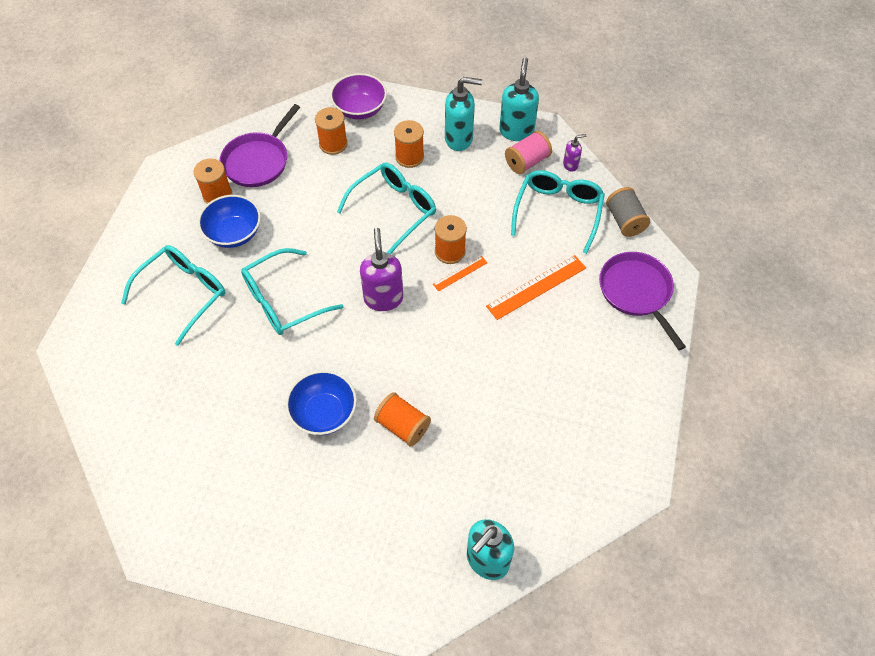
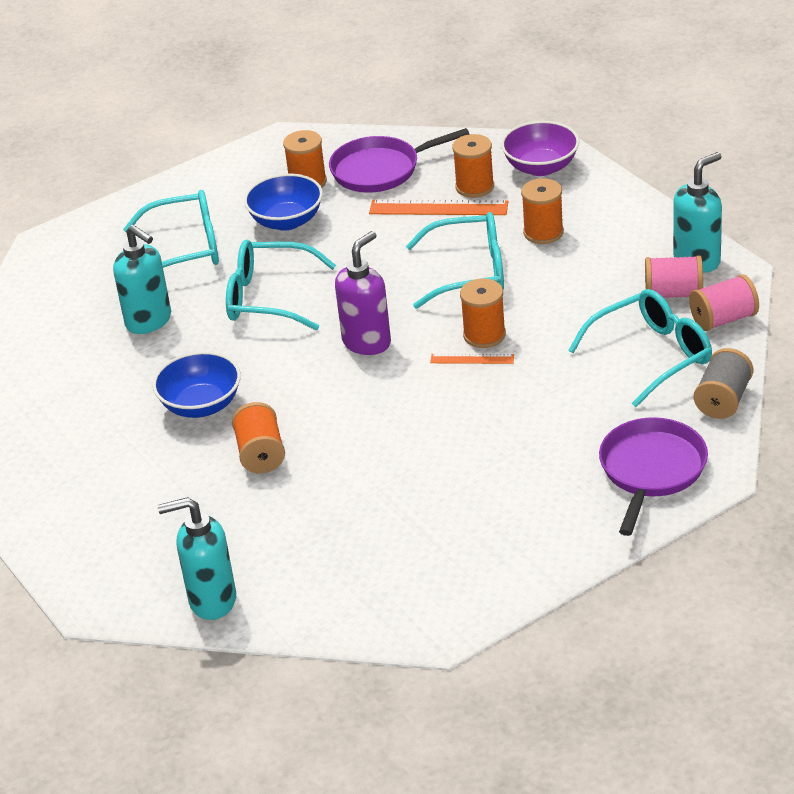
camera: 45 degrees right, 20 degrees down
(459, 139) = (620, 240): turquoise soap dispenser -> turquoise soap dispenser (149, 321)
(536, 287) = (541, 410): orange ruler -> orange ruler (438, 208)
(570, 165) = (723, 319): purple soap dispenser -> pink spool

